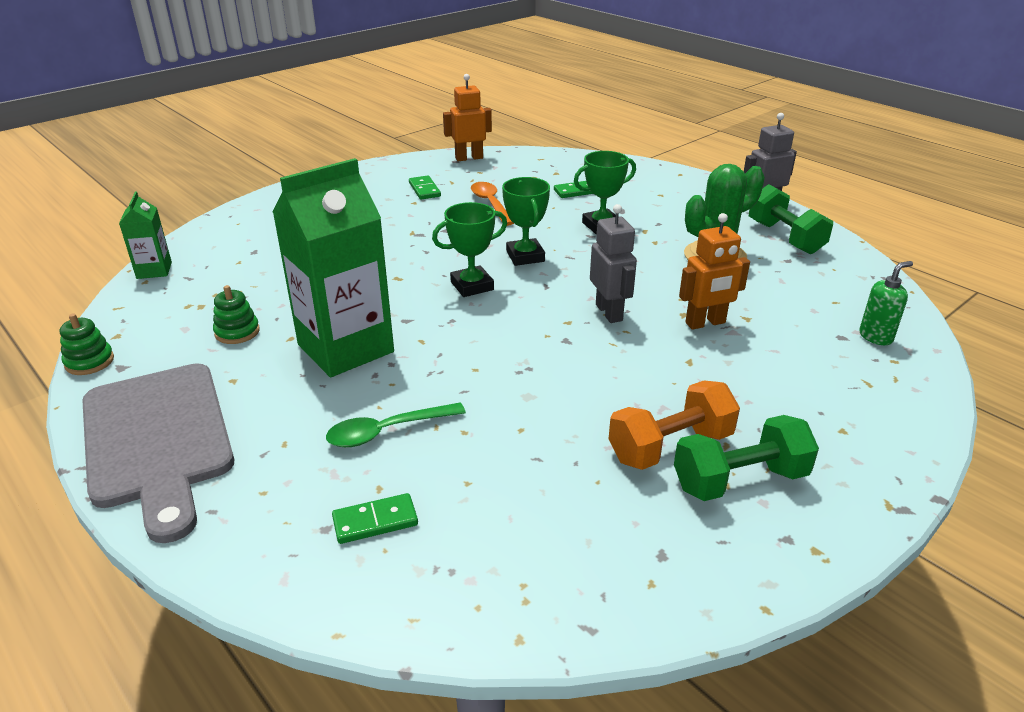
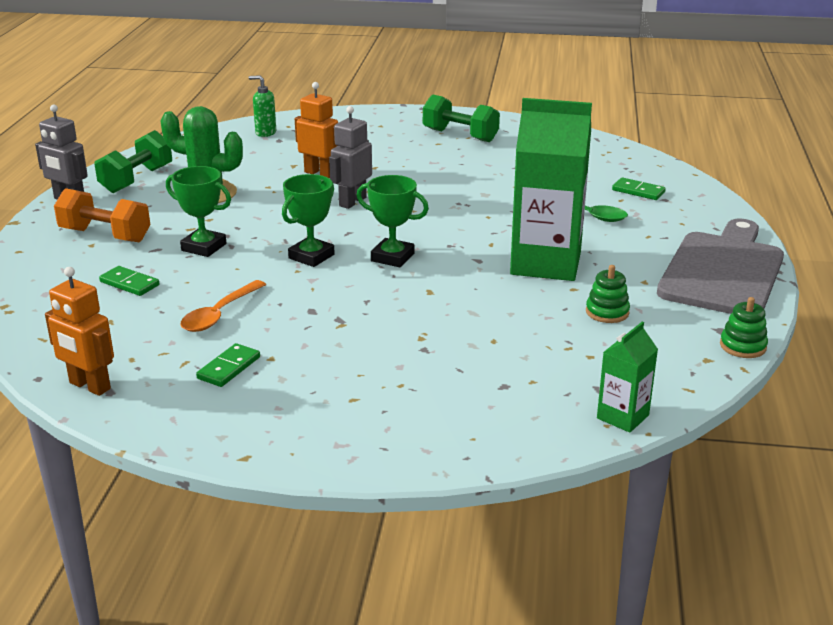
camera: 130 degrees left, 5 degrees down
(670, 446) = (462, 153): orange dumbbell -> orange dumbbell (105, 235)

